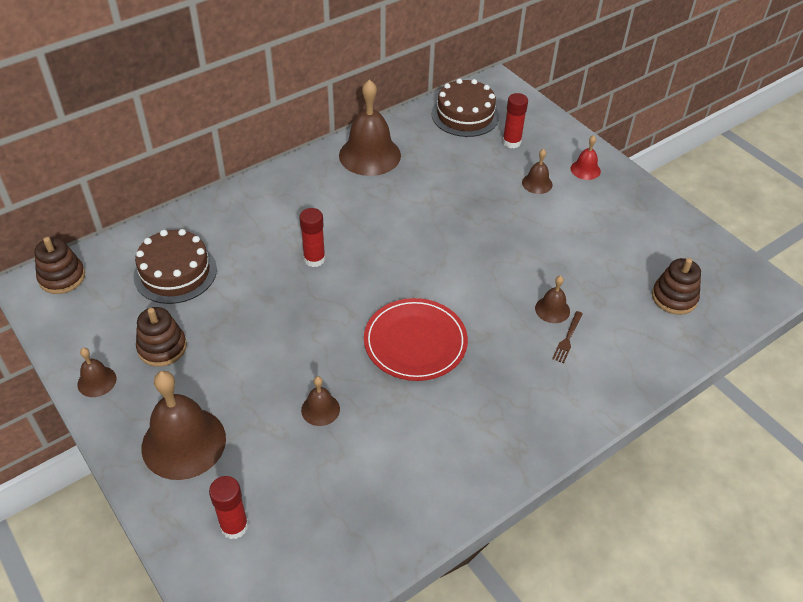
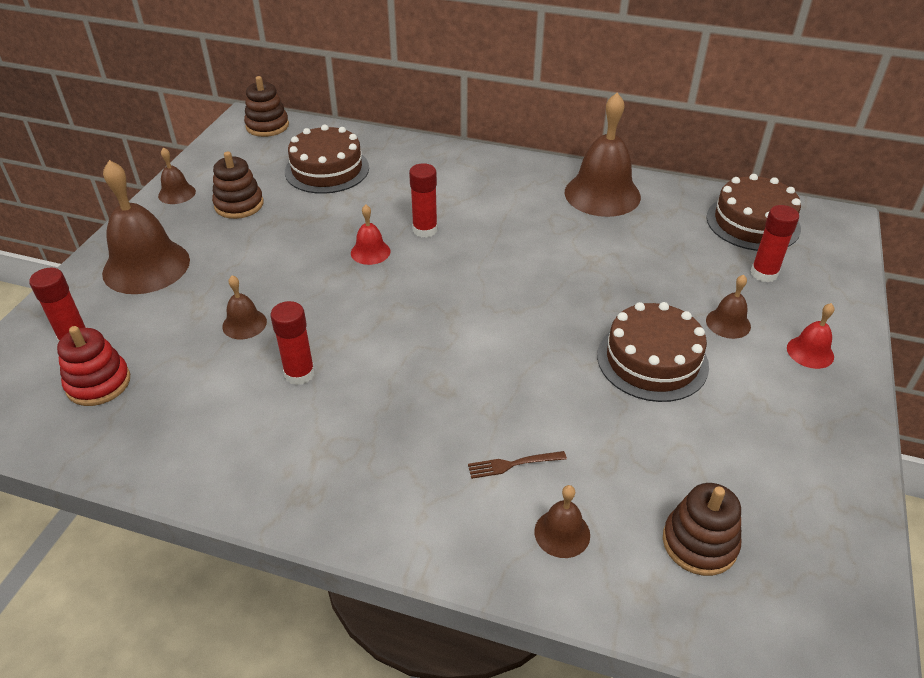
camera: 55 degrees right, 5 degrees down
(305, 527) = (98, 383): none -> red stacking toy
(309, 300) = (370, 252): none -> red bell
(403, 402) = (299, 374): none -> red glue stick
(415, 342) = (386, 344): red plate -> none
(538, 232) = (652, 360): none -> brown cake
(552, 309) = (544, 429): brown bell -> brown bell (562, 533)

